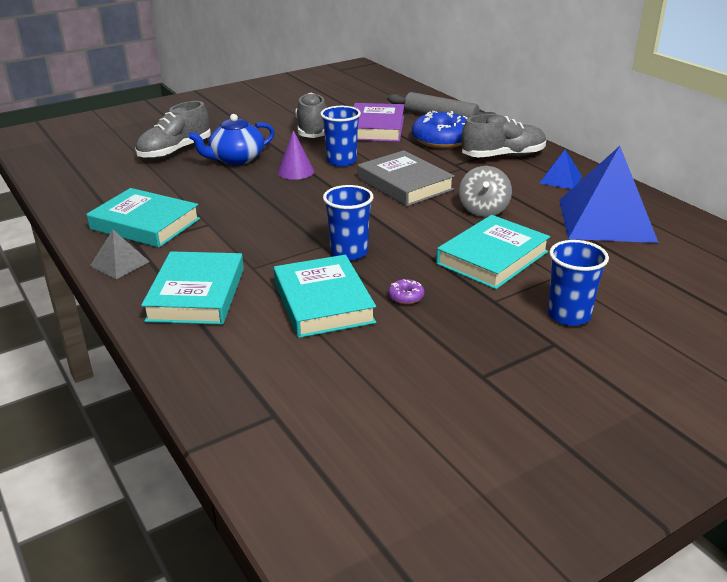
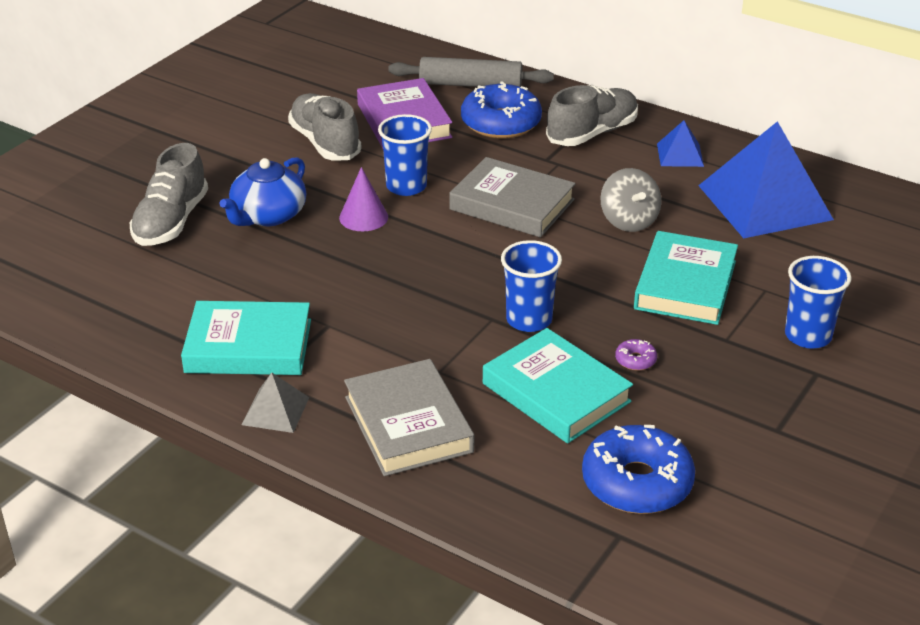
camera: 25 degrees left, 5 degrees up
(196, 294) = (408, 424): turquoise book -> grey book
(326, 380) = (637, 483): none -> blue donut

